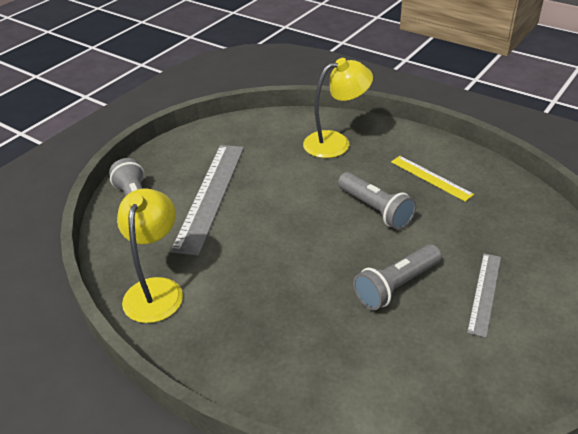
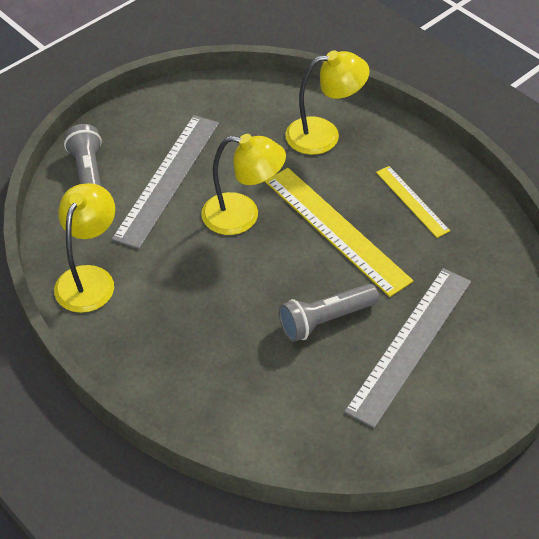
camera: 10 degrees right, 10 degrees up
(287, 213) = (242, 216): none -> yellow lamp
(375, 210) = (336, 230): grey flashlight -> yellow ruler
(485, 293) = (410, 344): grey ruler -> grey ruler, size x1.82

